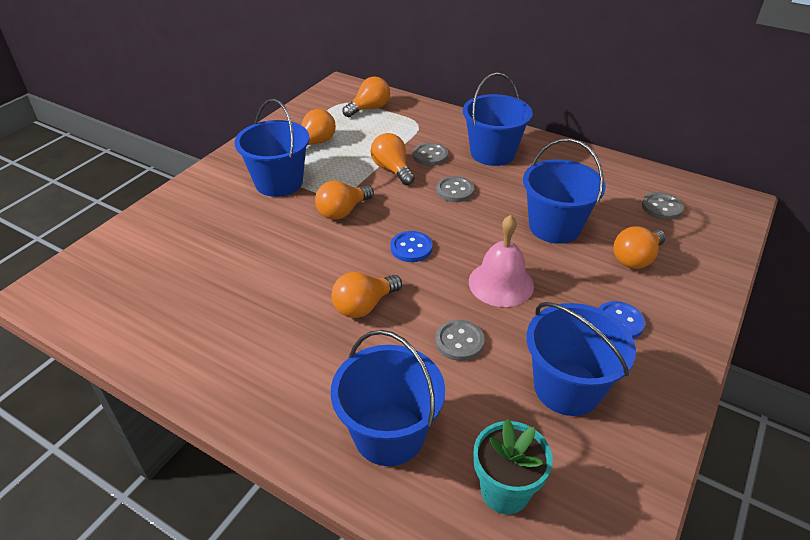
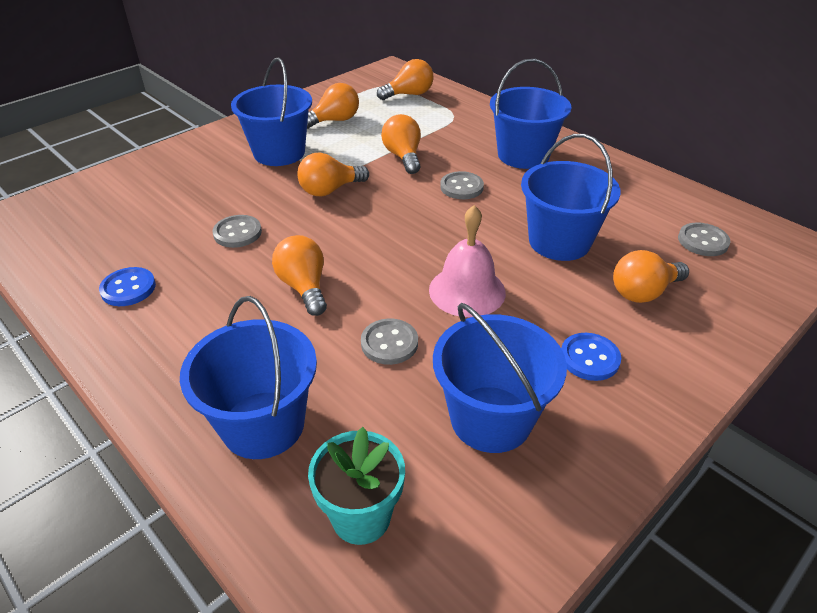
camera: 15 degrees right, 0 degrees up
(364, 306) = (304, 287): orange light bulb -> orange light bulb turned 90 degrees clockwise
(411, 248) = (384, 237): blue button -> blue button (128, 288)
(430, 156) = (451, 148): grey button -> grey button (237, 233)

